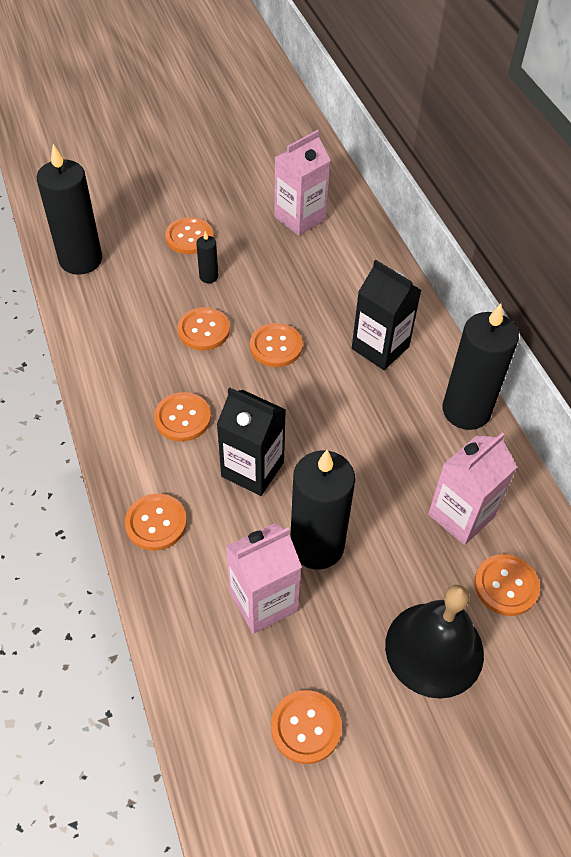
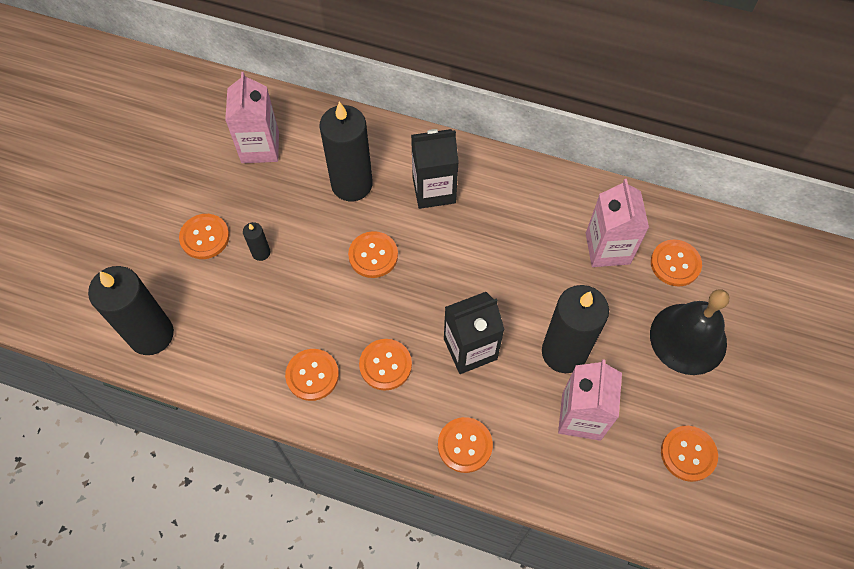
camera: 50 degrees left, 10 degrees up
(203, 330) = (313, 293): orange button -> orange button (312, 375)
(466, 411) = (531, 181): black candle -> black candle (352, 184)

